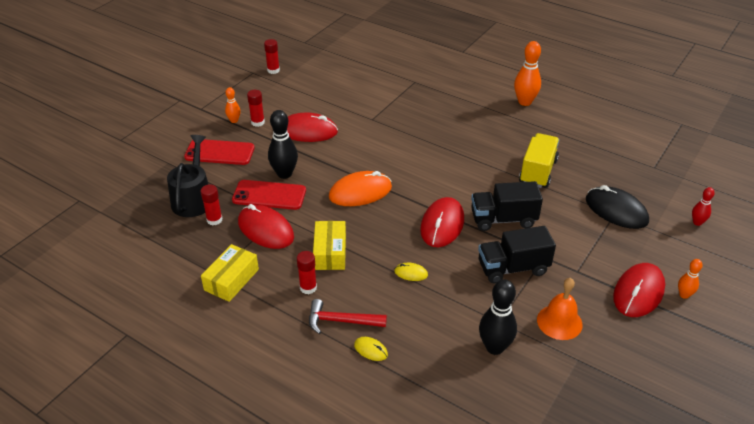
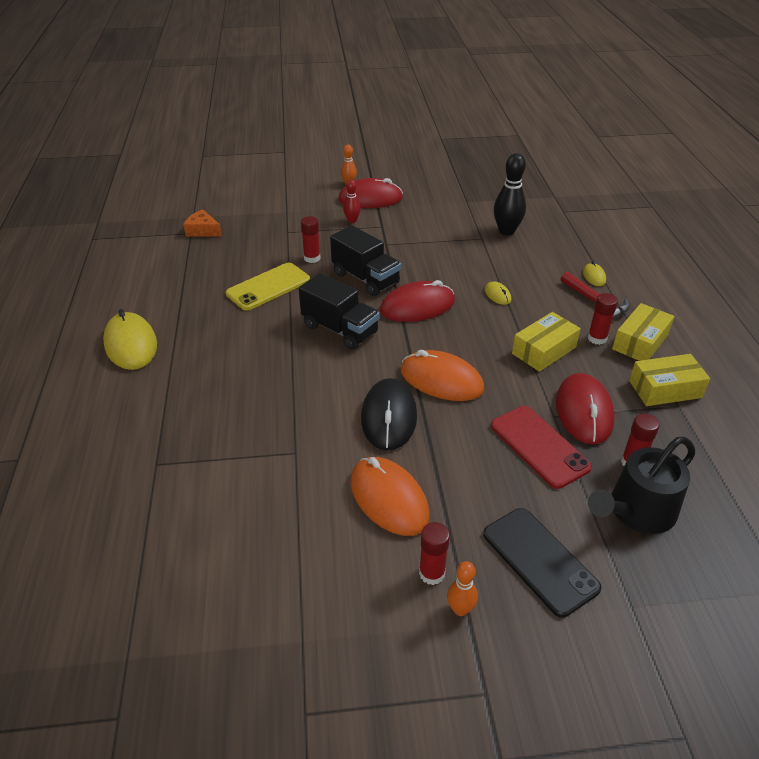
camera: 130 degrees left, 0 degrees up
(220, 152) = (539, 561): red phone -> black phone
(273, 70) = (269, 682): red glue stick -> red glue stick (312, 258)
(277, 307) = (640, 342): none -> yellow box
(284, 174) = (492, 460): black bowling pin -> none
(308, 131) = (389, 499): red mouse -> orange mouse
(513, 268) = (419, 252): black truck -> black truck (340, 329)
(524, 102) = (131, 344): orange bowling pin -> yellow mouse
(538, 171) = (268, 287): yellow truck -> yellow phone
(559, 322) = (444, 217): orange bell -> none
(616, 210) = (281, 232): black mouse -> black mouse (389, 417)
(652, 173) = (203, 231): none -> orange cheese
(697, 222) = (254, 197): red bowling pin -> red bowling pin (352, 221)

